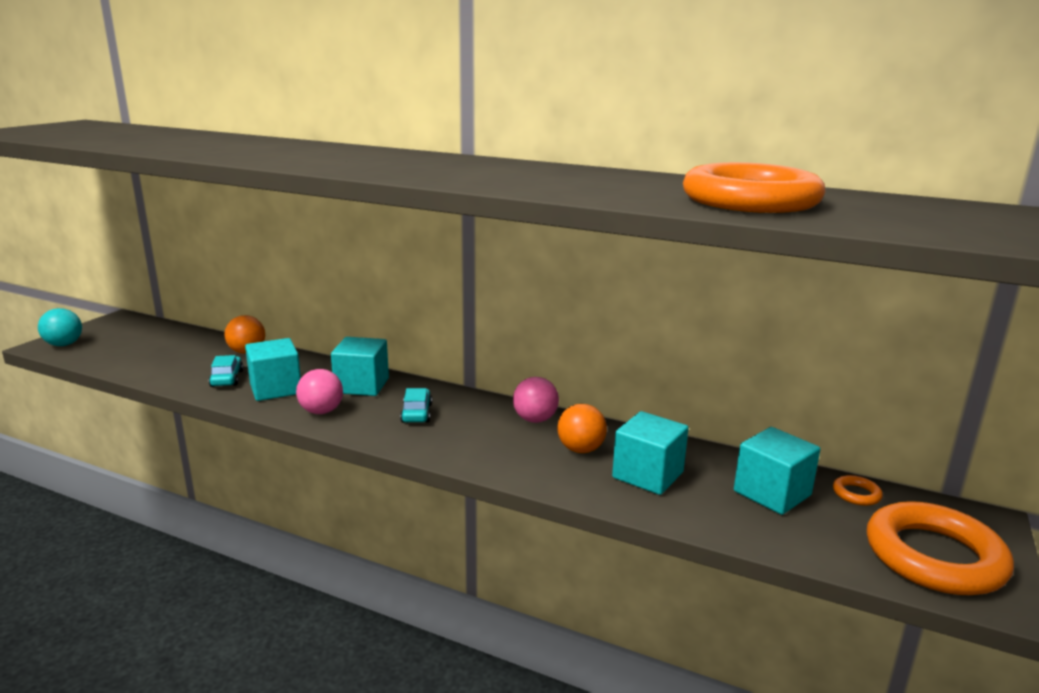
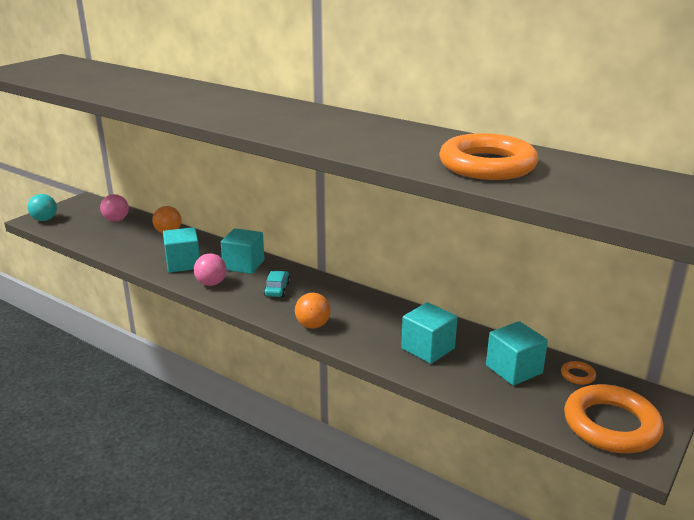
camera: 10 degrees right, 5 degrees up
(227, 378) = (151, 253): turquoise car -> none
(535, 420) = (361, 300): pink ball -> pink ball (116, 220)
(580, 449) = (386, 326): orange ball -> orange ball (313, 325)

